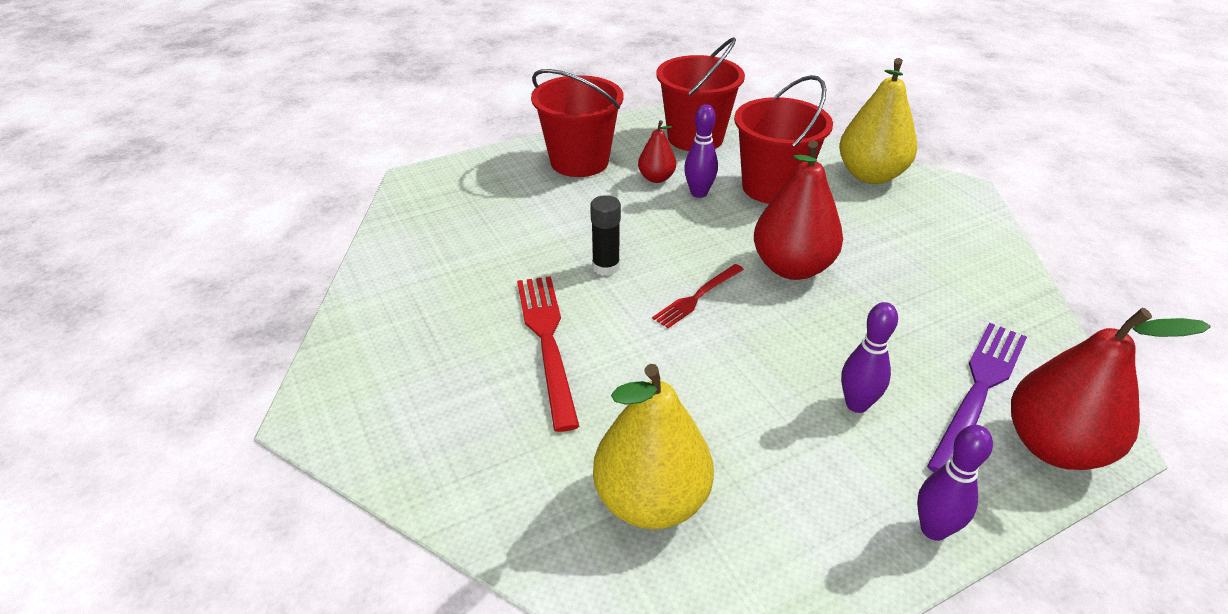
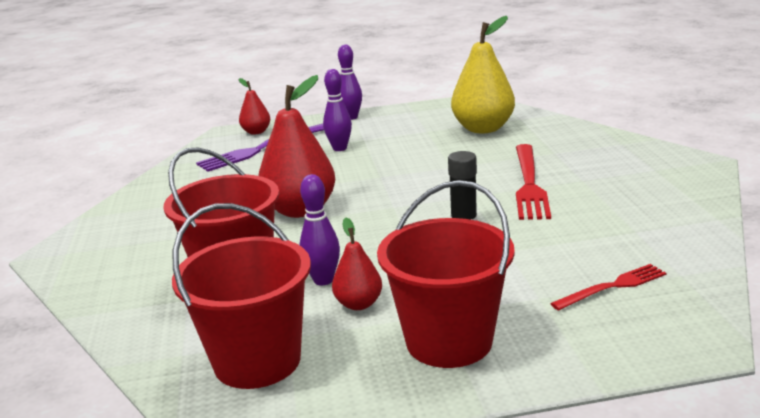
camera: 160 degrees left, 15 degrees down
(697, 297) = (396, 199): red fork -> red fork (612, 287)
(870, 175) = (115, 279): yellow pear -> none
(1054, 447) = (256, 132): red pear -> red pear, size x0.52

